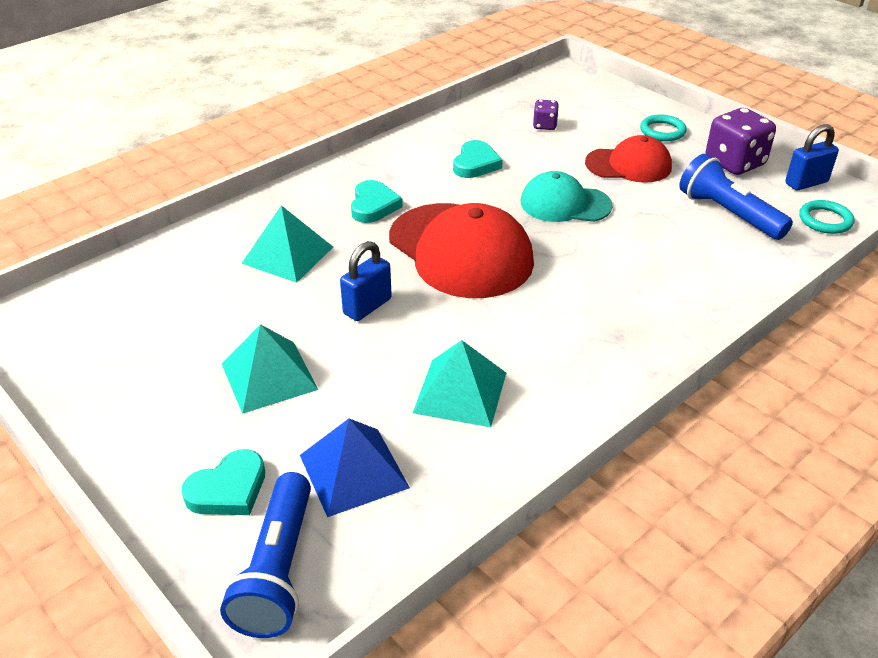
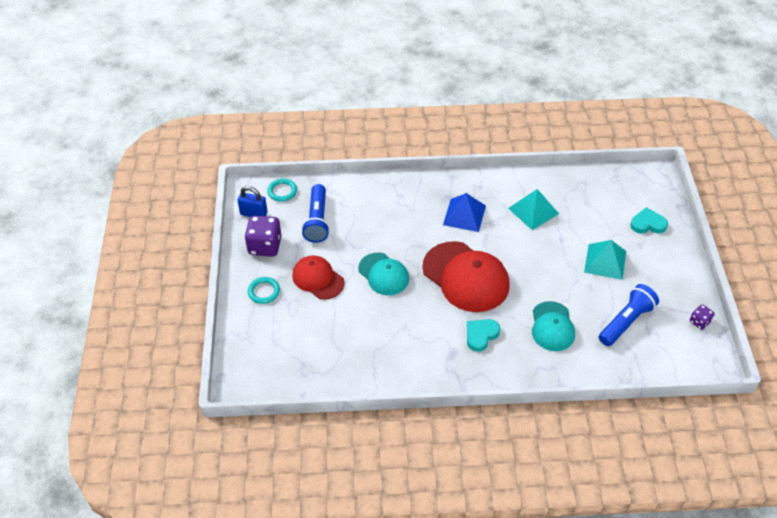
camera: 140 degrees left, 10 degrees up
(277, 570) = (645, 189): blue flashlight -> blue flashlight (626, 322)
(288, 255) = (552, 326): turquoise pyramid -> turquoise cap
(354, 471) = (598, 205): blue pyramid -> blue pyramid (464, 215)
(367, 306) = (537, 272): blue padlock -> none
(460, 251) = (466, 277): red cap -> red cap turned 135 degrees clockwise
(475, 164) = (395, 333): turquoise heart -> none
(544, 125) = (320, 340): purple dice -> purple dice (699, 322)

